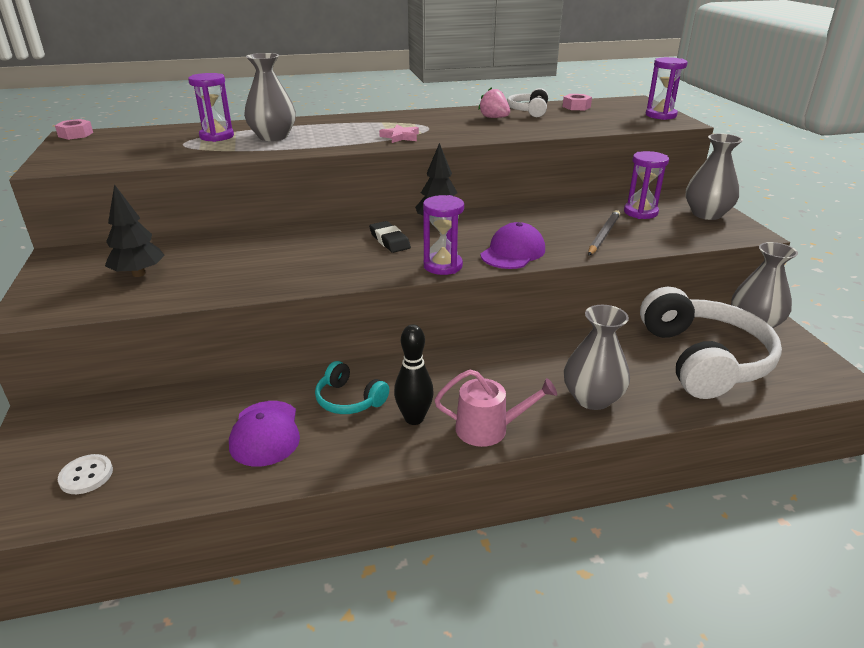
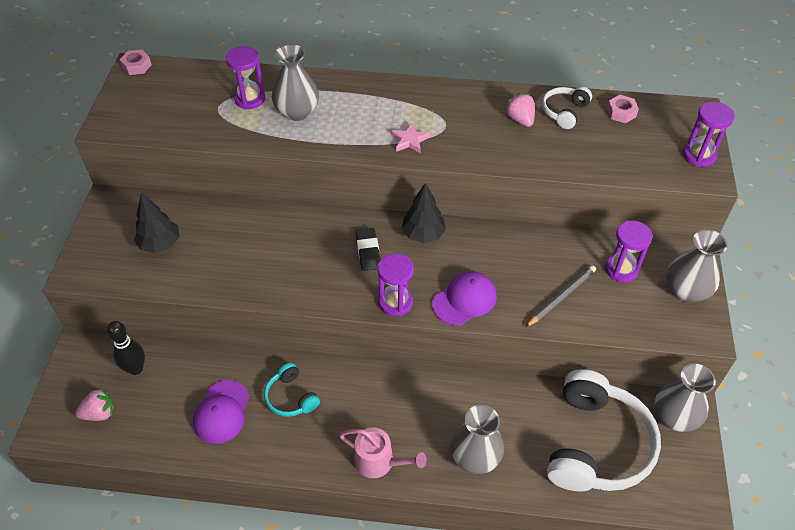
camera: 20 degrees right, 20 degrees up
(86, 475) = (99, 413): white button -> pink strawberry
(414, 418) = (330, 432): black bowling pin -> black bowling pin (136, 368)

